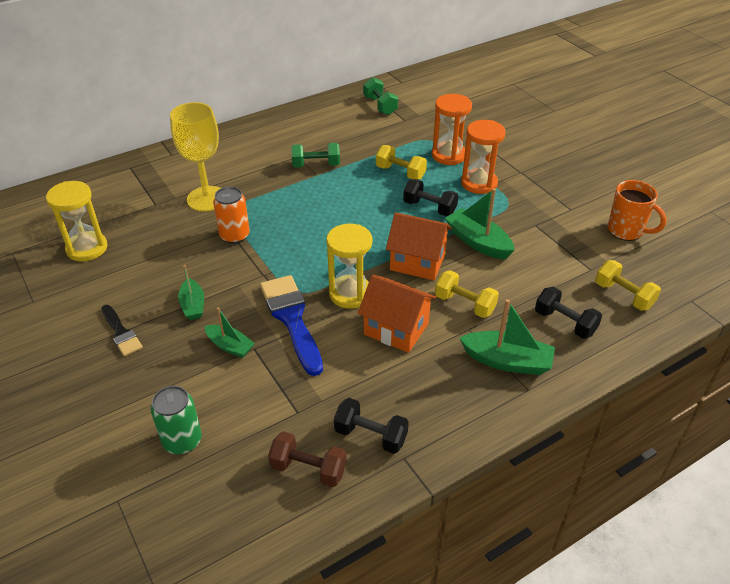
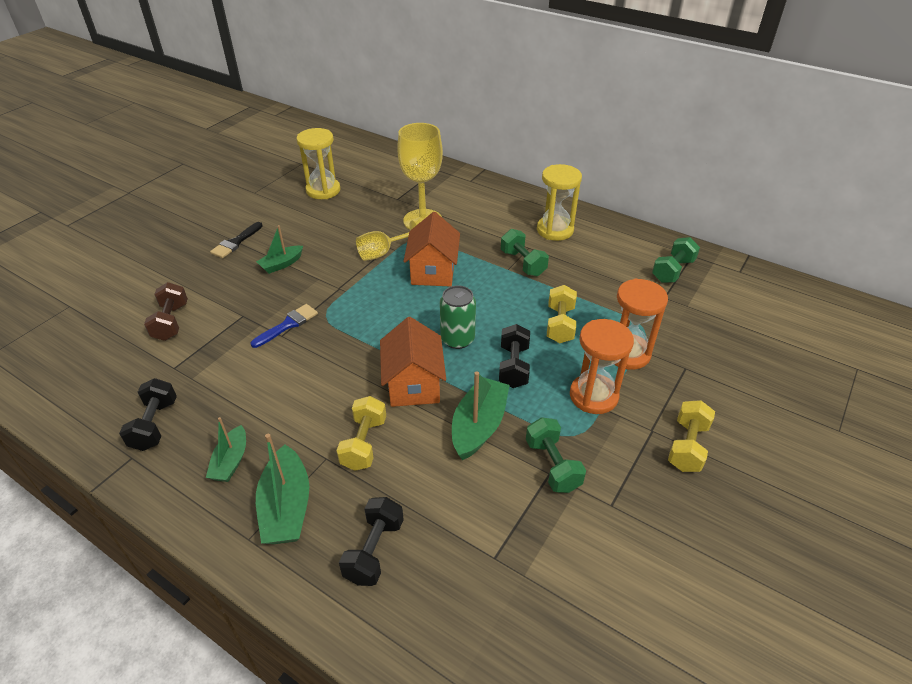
camera: 65 degrees right, 0 degrees up
(182, 440) = (130, 315): green can -> green can (457, 339)
(230, 346) = (240, 301): green boat -> green boat (231, 461)
(234, 235) = (382, 253): orange can -> yellow goblet
(292, 319) = (288, 325): blue brush -> blue brush, size x0.56
(308, 469) = (109, 396): brown dumbbell -> brown dumbbell (171, 322)
(350, 294) = (339, 350): yellow hourglass -> yellow hourglass (555, 230)
(396, 329) = (302, 399): orange house -> orange house (433, 271)
(529, 221) = (552, 465): none -> green dumbbell
(623, 295) = (460, 610): yellow dumbbell -> yellow dumbbell (687, 446)
(626, 231) = (608, 586): orange mug -> none

